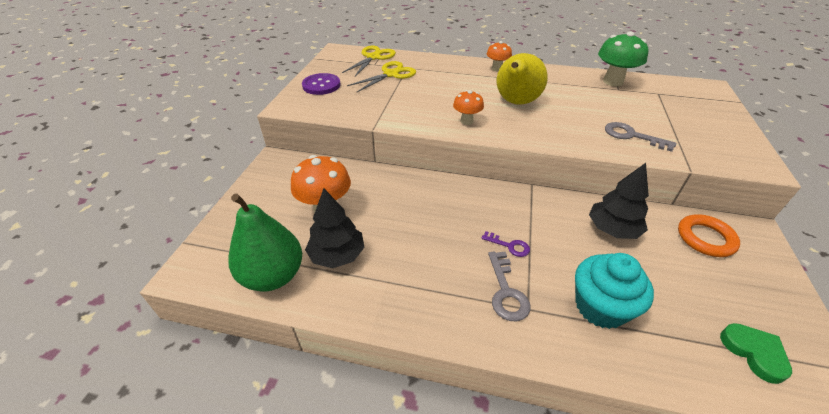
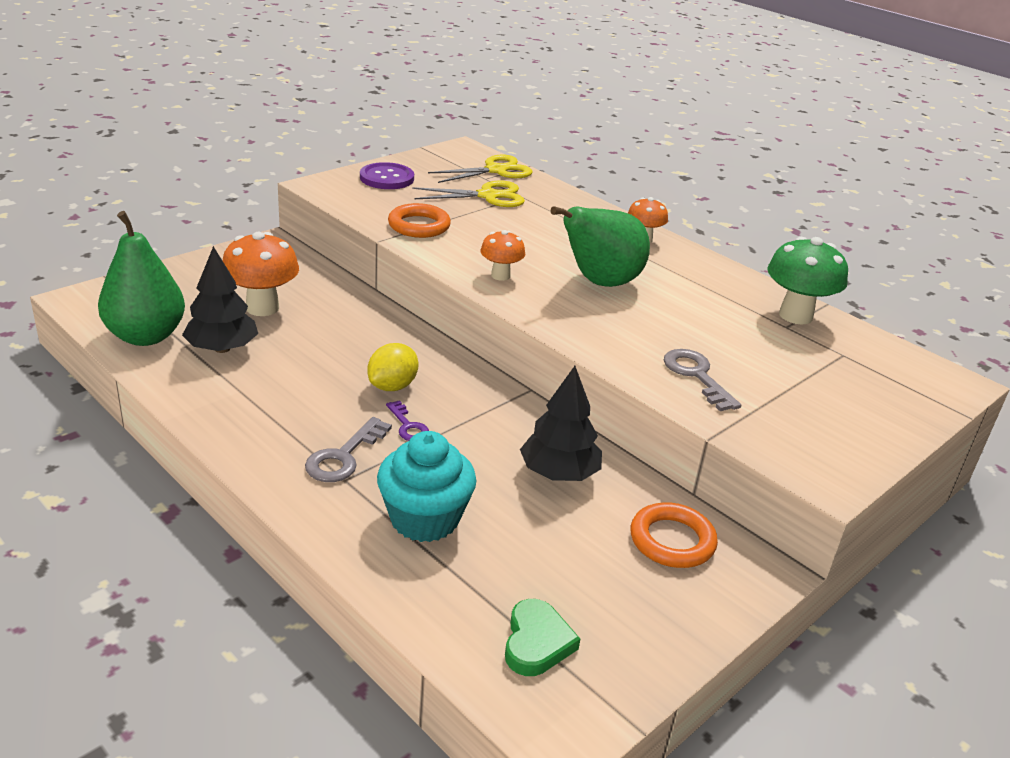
camera: 30 degrees right, 10 degrees down
(381, 109) = (419, 226): none -> orange ring
(467, 223) = (392, 386): none -> yellow lemon
(516, 102) = (600, 283): yellow pear -> green pear

